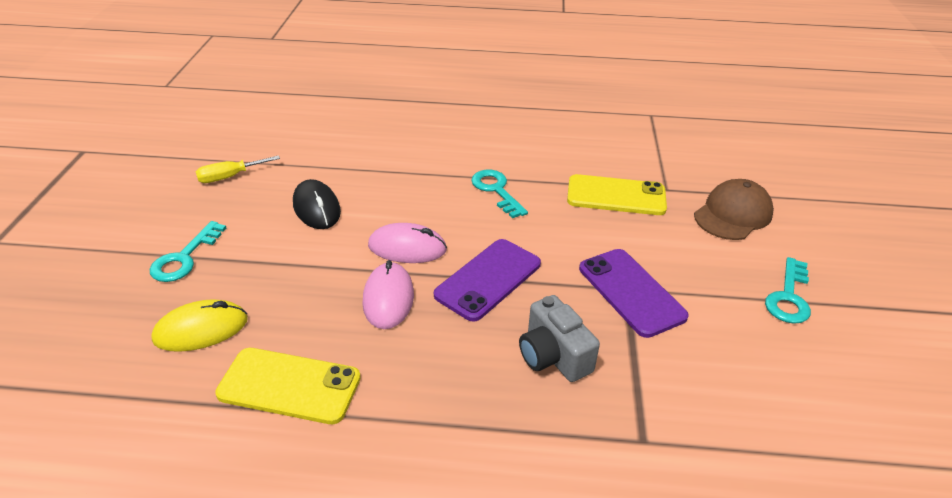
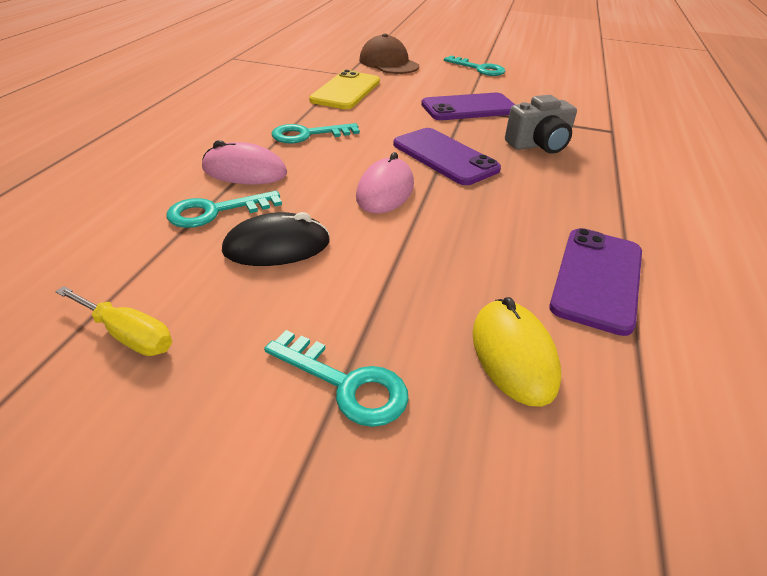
camera: 80 degrees left, 0 degrees up
(229, 177) = (128, 335): yellow screwdriver -> yellow screwdriver turned 45 degrees counterclockwise
(289, 386) = (597, 279): yellow phone -> purple phone
(356, 174) = (216, 211): none -> turquoise key
(388, 298) = (465, 209): pink mouse -> pink mouse (244, 171)

